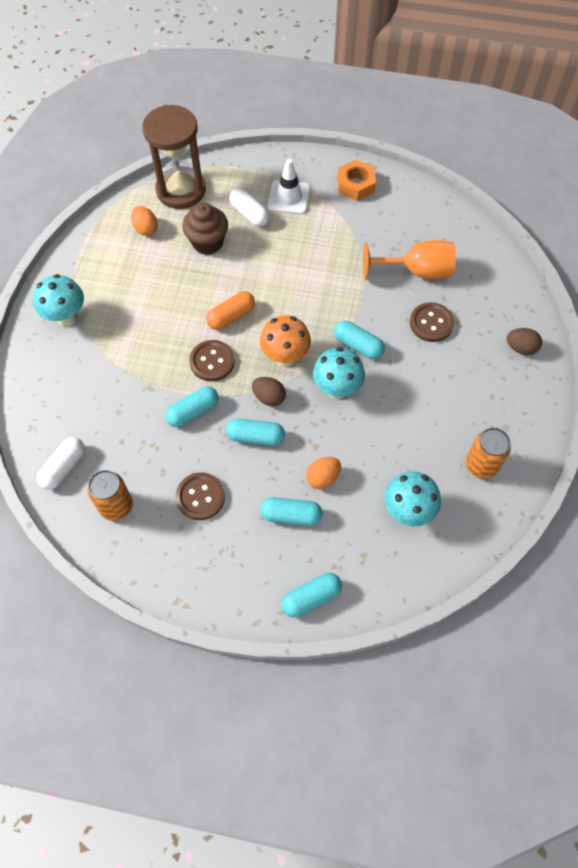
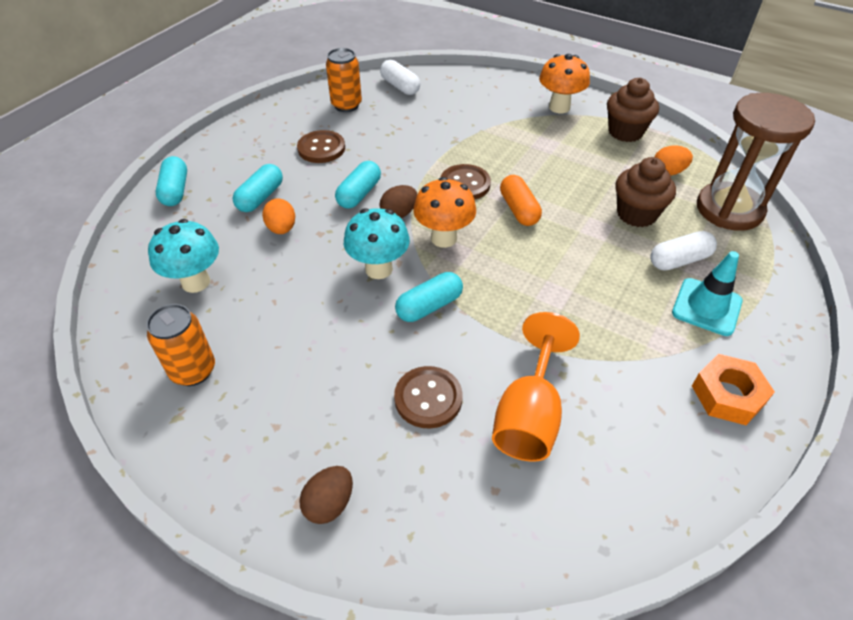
camera: 110 degrees right, 15 degrees down
(66, 317) = (559, 107): turquoise mushroom -> orange mushroom
(94, 262) = (625, 132): none -> brown cupcake
(193, 411) = (412, 161): turquoise capsule -> none
(289, 197) = (706, 307): white traffic cone -> turquoise traffic cone

